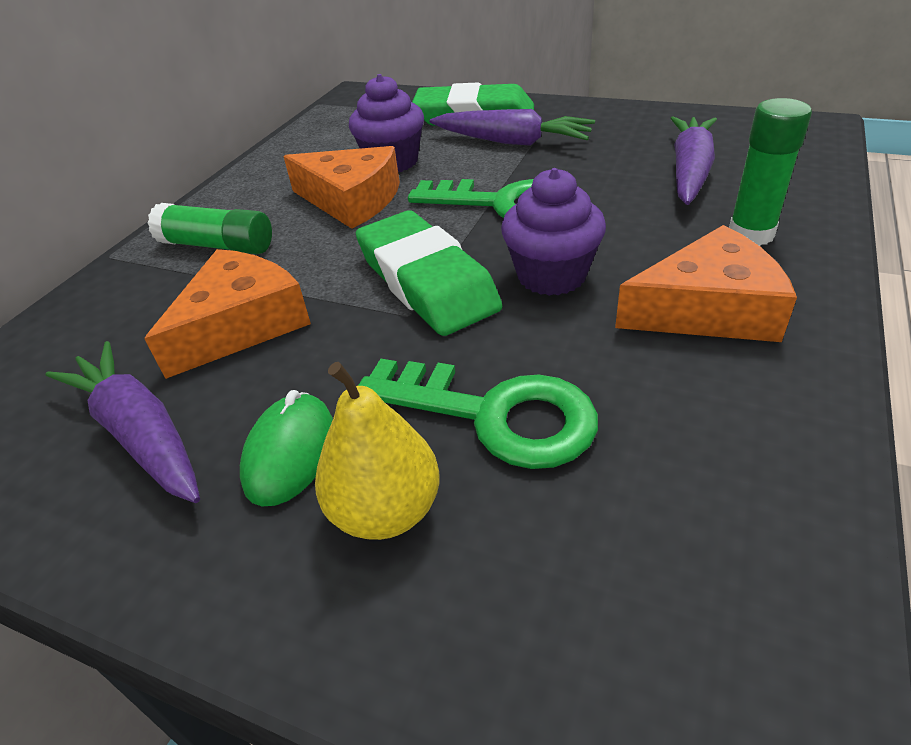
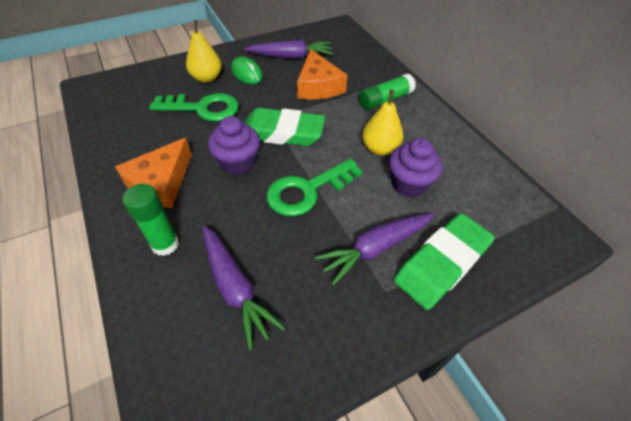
camera: 125 degrees right, 10 degrees up
(351, 200) = (379, 149): orange cheese -> yellow pear
(495, 415) = (203, 108): green key -> green key turned 150 degrees counterclockwise

